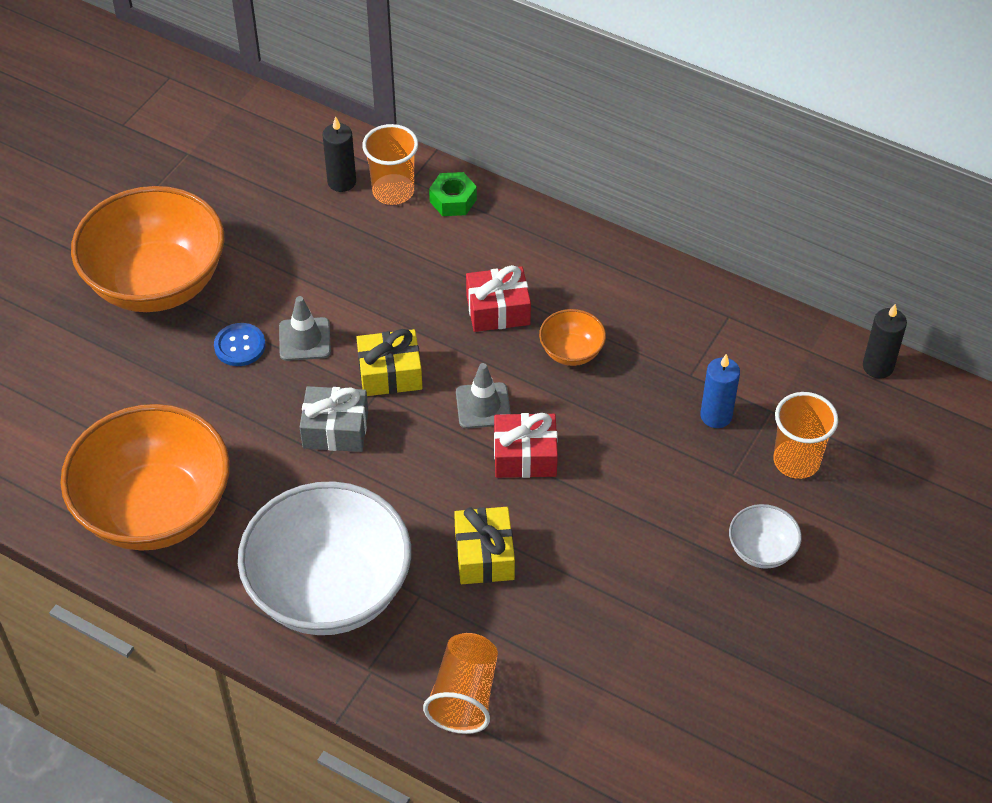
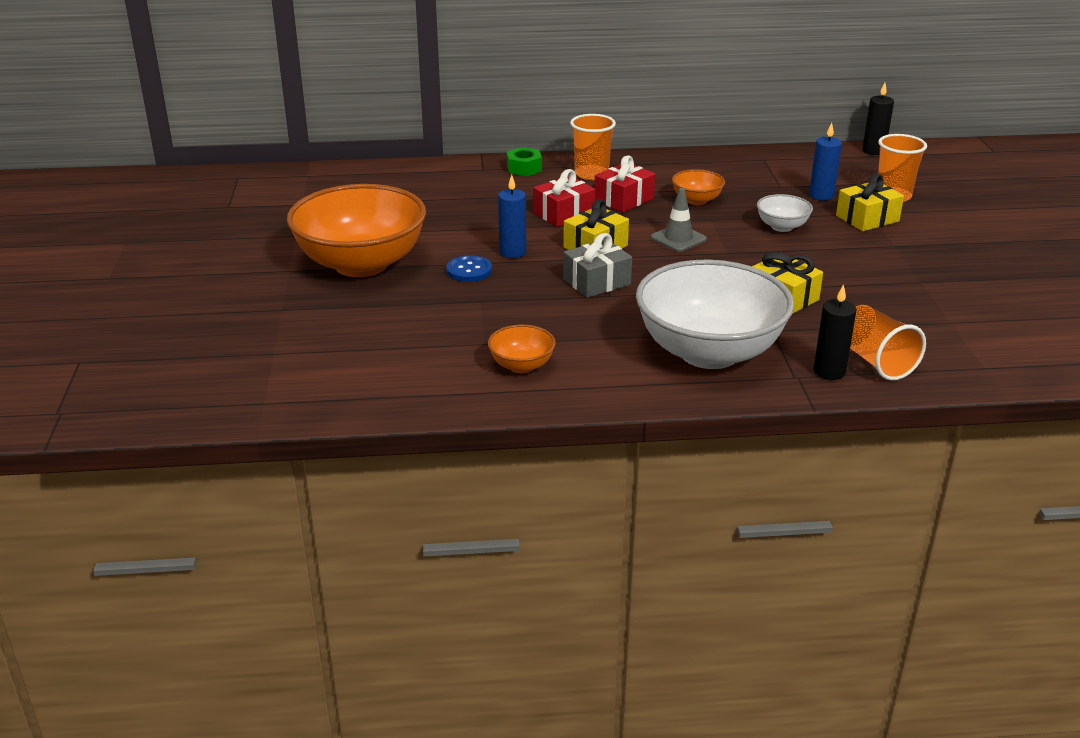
camera: 35 degrees left, 20 degrees down
(155, 510) = (521, 366): orange bowl -> orange bowl, size x0.43
(304, 339) = (512, 252): grey traffic cone -> blue candle
(341, 182) = (435, 183): black candle -> black candle (829, 372)
(393, 191) = (478, 176): orange cup -> orange cup (591, 174)
(525, 456) = (738, 249): red gift -> red gift (563, 214)
(719, 483) = (867, 218): none -> yellow gift
(761, 550) = (935, 234): white bowl -> white bowl (782, 227)

